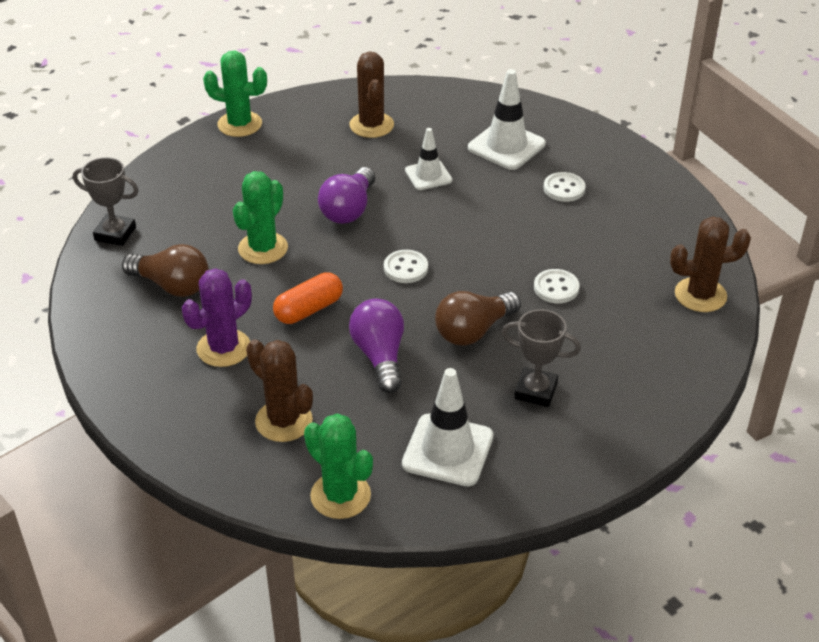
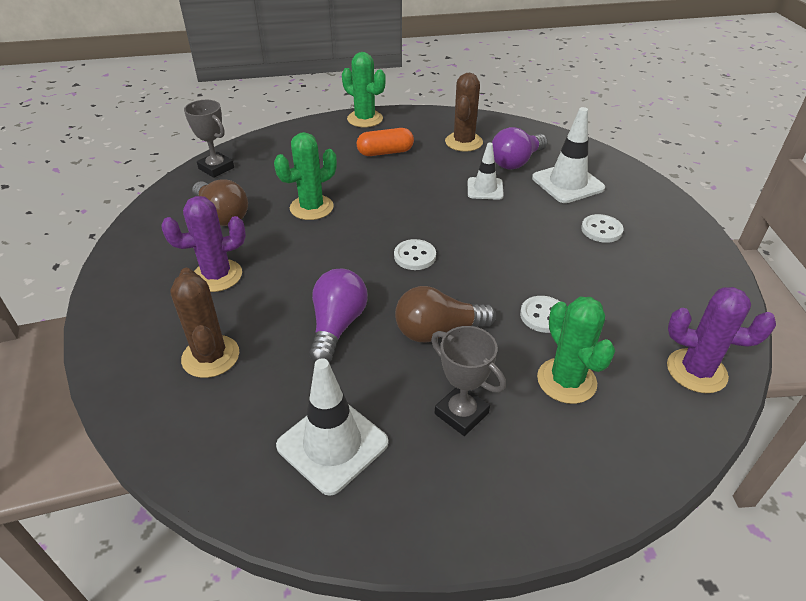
camera: 25 degrees right, 0 degrees up
(309, 309) = (309, 266): orange capsule -> orange capsule (385, 152)
(340, 495) = (198, 452): green cactus -> green cactus (566, 381)
(348, 209) = (401, 197): purple light bulb -> purple light bulb (516, 162)
(700, 295) = (696, 371): brown cactus -> purple cactus

